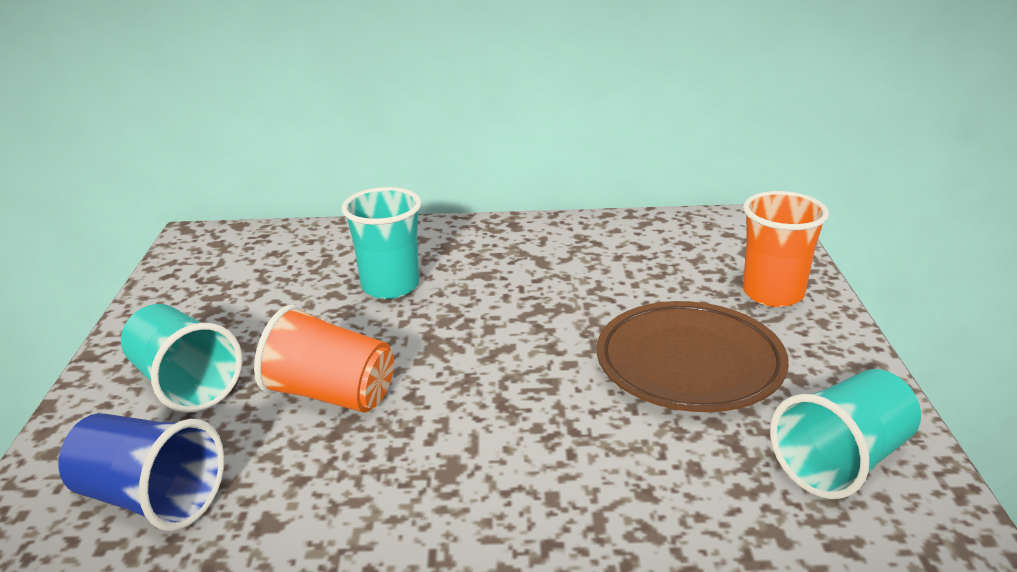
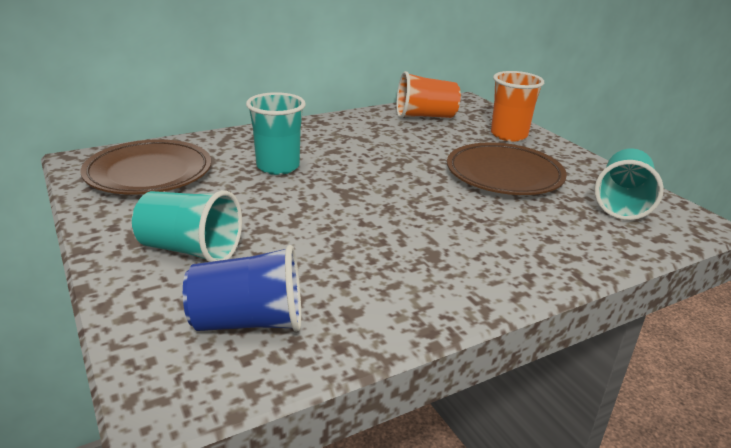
camera: 30 degrees left, 0 degrees up
(241, 268) = (149, 173): none -> brown plate
(331, 394) = (309, 233): orange cup -> orange cup (425, 116)

